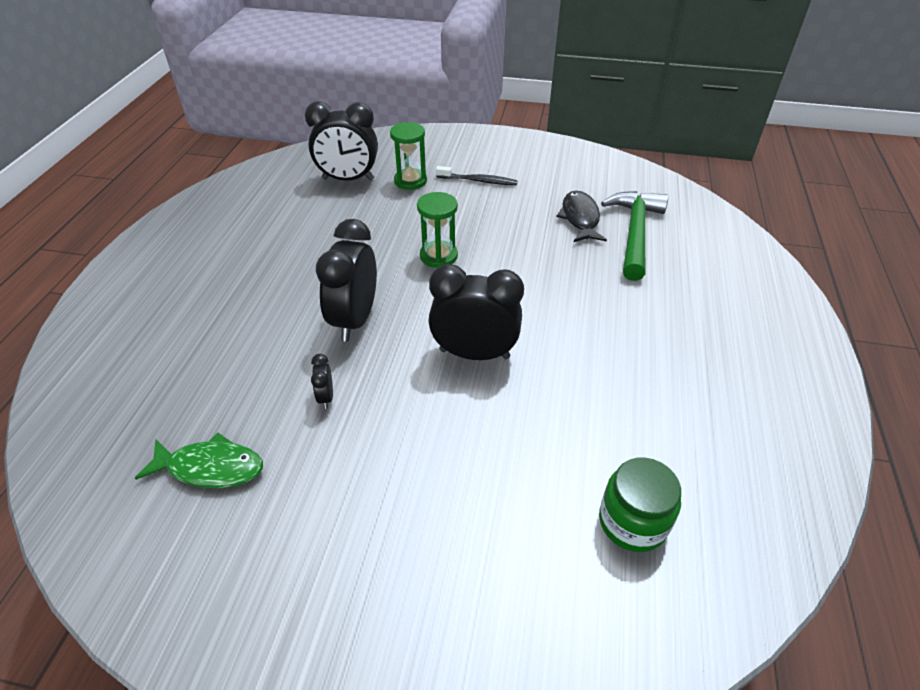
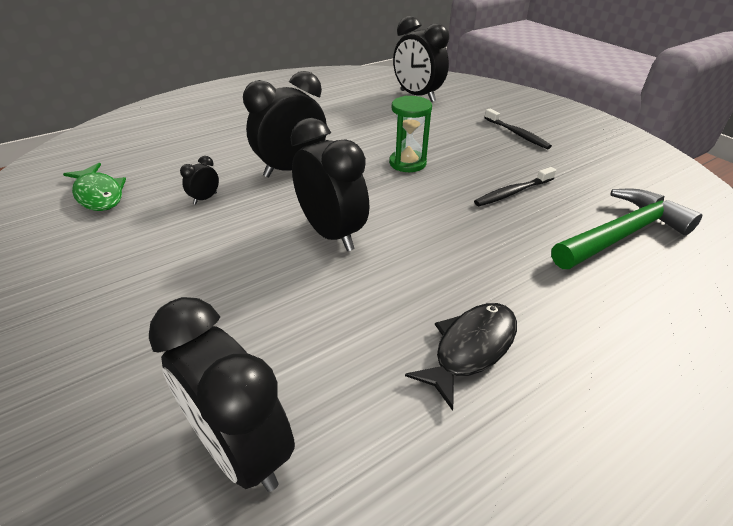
camera: 45 degrees right, 5 degrees down
(410, 181) = (460, 113): green hourglass -> none
(541, 239) = (513, 192): none -> black toothbrush
(580, 218) = (576, 196): black fish -> black fish (470, 348)
(632, 522) = (242, 448): green jar -> black clock

